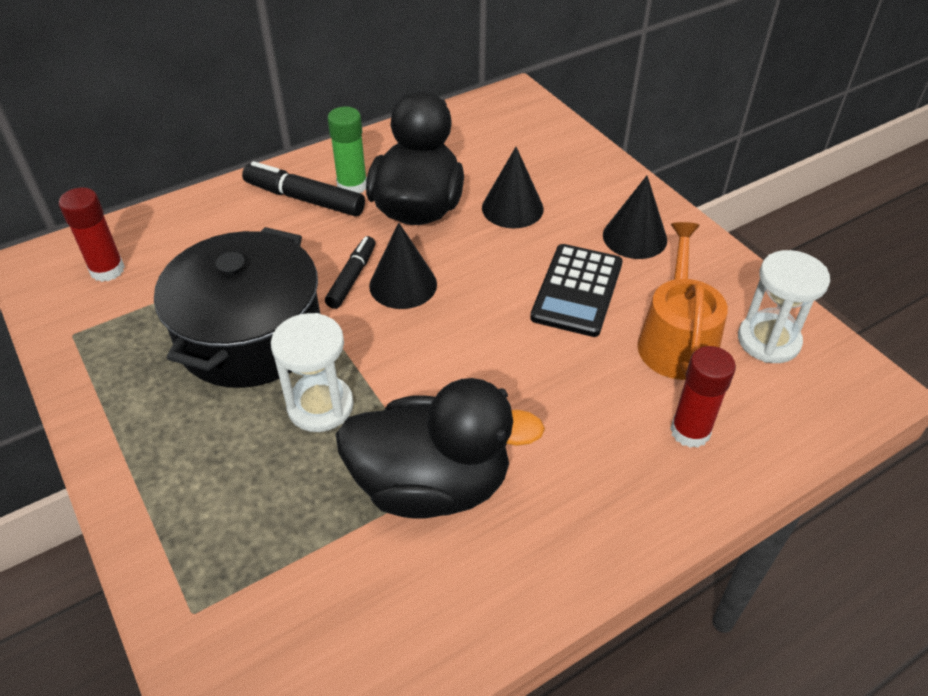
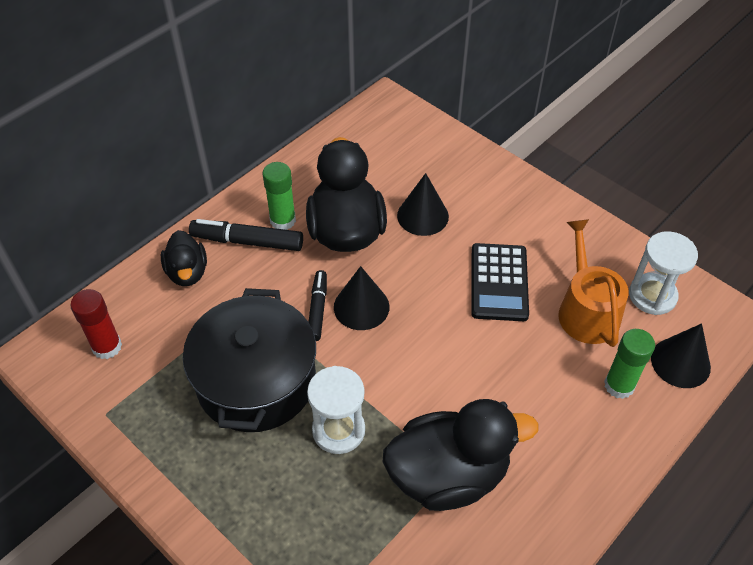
camera: 15 degrees left, 5 degrees up
(226, 216) = (187, 272): none -> black duck
(634, 237) = (527, 224): black cone -> black cone (680, 362)
(690, 431) = (619, 385): red glue stick -> green glue stick

